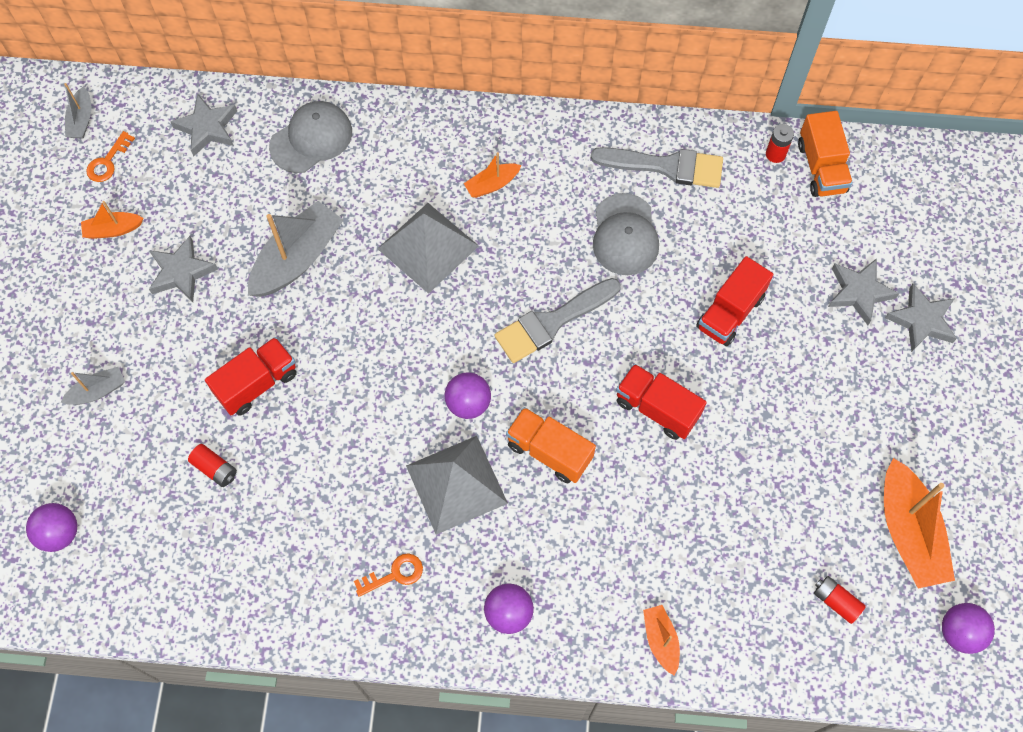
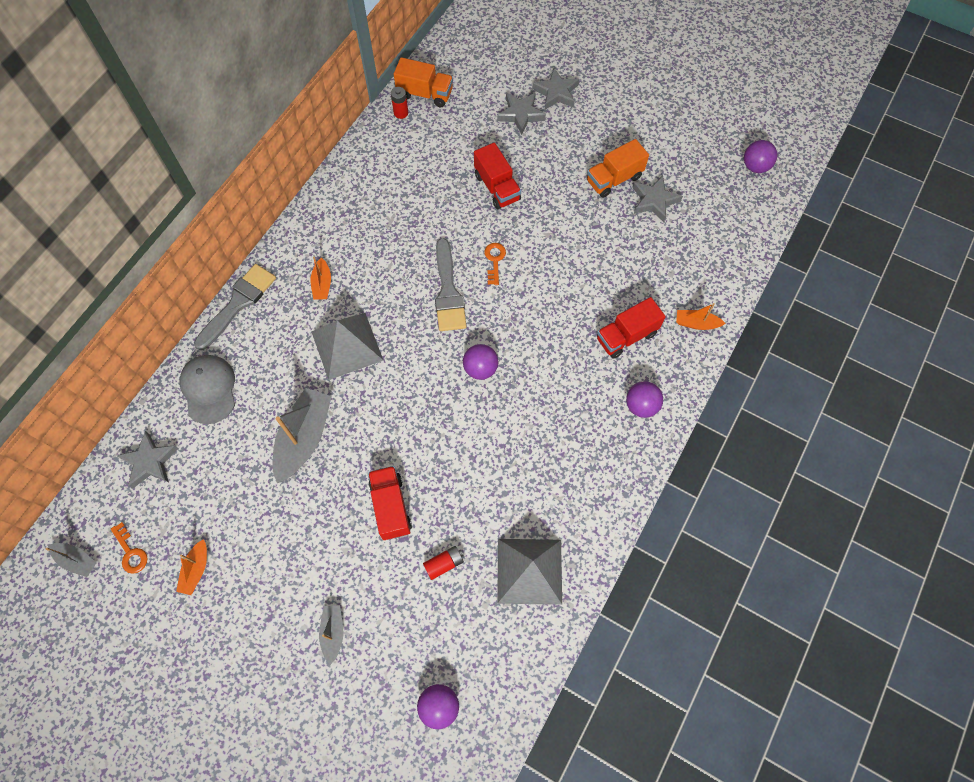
camera: 65 degrees left, 0 degrees up
(181, 272) = (266, 529): grey star -> grey star (654, 201)
(297, 258) = (304, 438): grey boat -> grey boat turned 45 degrees clockwise
(394, 574) = (583, 468): orange key -> orange key (494, 260)
(456, 484) = (536, 401): grey pyramid -> grey pyramid (529, 571)
(549, 451) = (540, 333): orange truck -> orange truck (614, 179)
(625, 235) = (408, 221): grey cap -> none
(656, 408) = (541, 257): red truck -> red truck (626, 336)
(666, 166) = (372, 176): grey brush -> grey brush (238, 303)
(836, 601) = (711, 218): red battery -> none
(908, 532) = (685, 162): orange boat -> none

